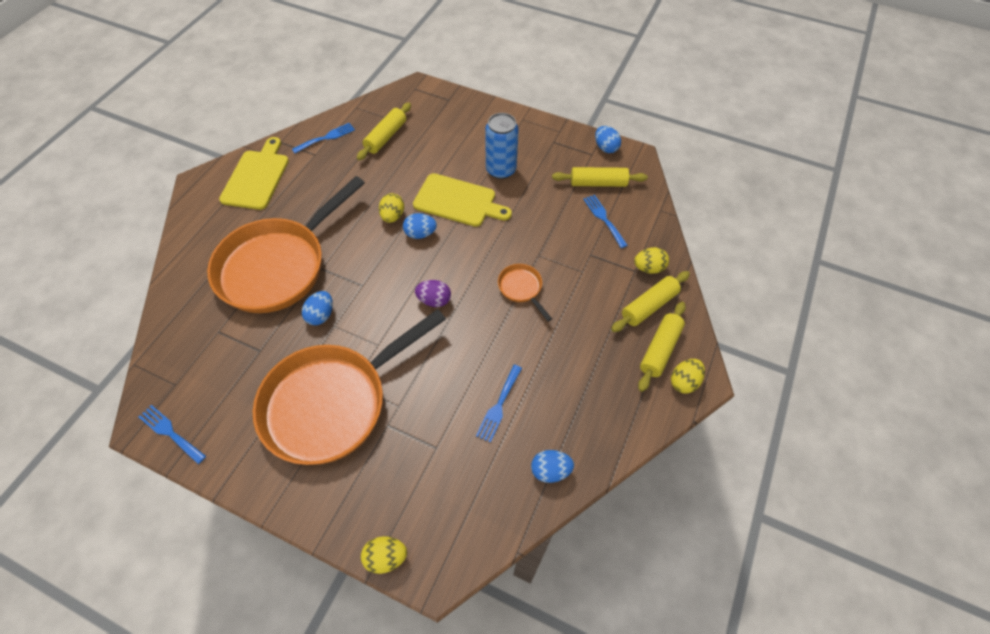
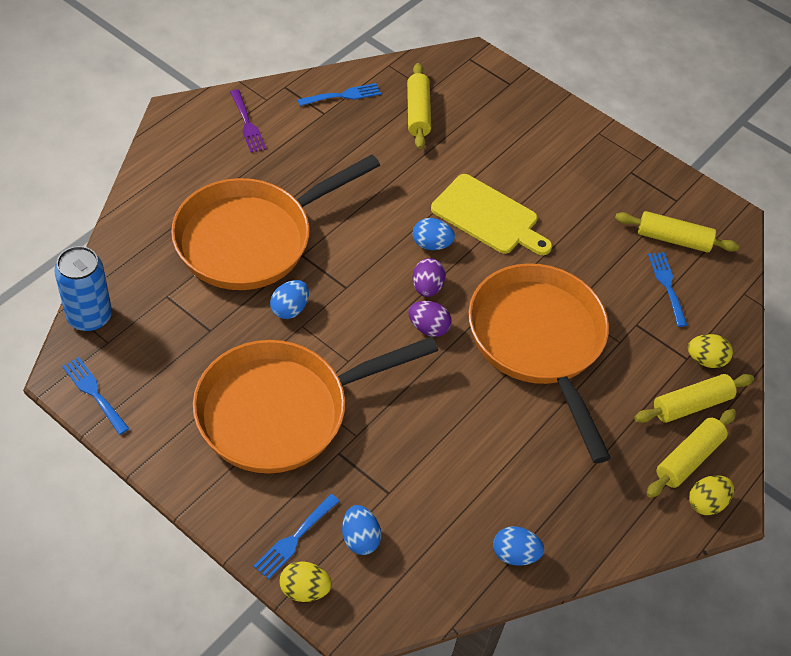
camera: 10 degrees right, 5 degrees down
(257, 177) = (247, 124): yellow cutting board -> purple fork
(386, 137) = (417, 113): yellow rolling pin -> yellow rolling pin turned 45 degrees counterclockwise
(393, 216) = (402, 214): yellow egg -> none
(425, 268) = (427, 287): none -> purple egg
(499, 406) = (474, 468): blue fork -> blue fork (294, 539)
(501, 170) = (553, 191): blue can -> blue can (89, 317)
(521, 288) = (538, 342): orange pan -> orange pan, size x2.50
(605, 148) = (697, 197): blue egg -> blue egg (360, 538)

